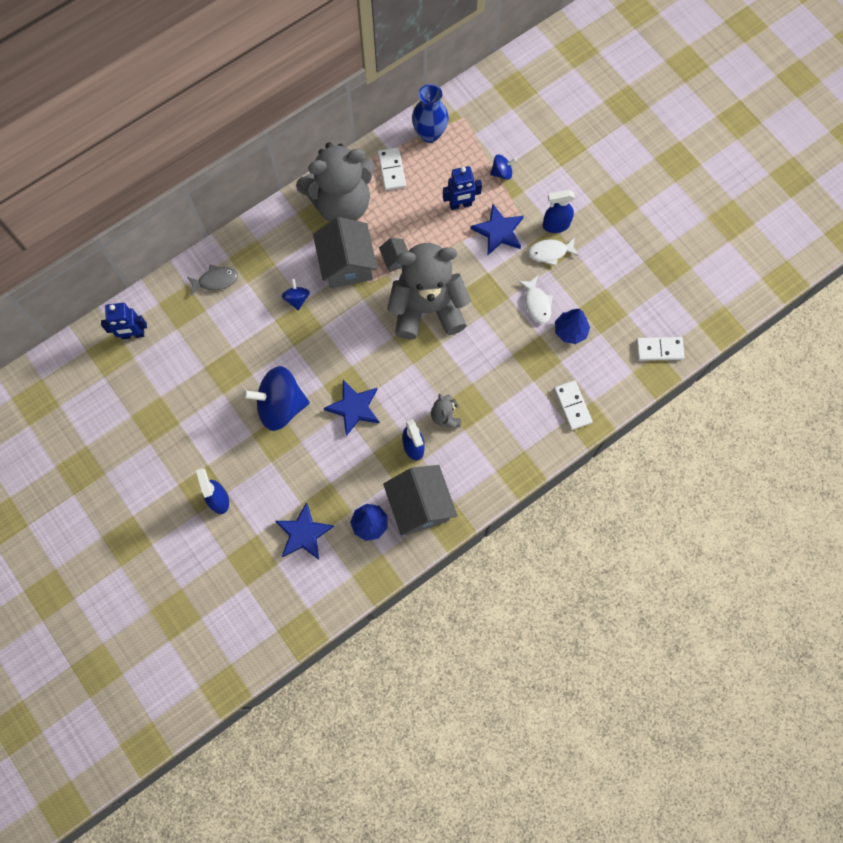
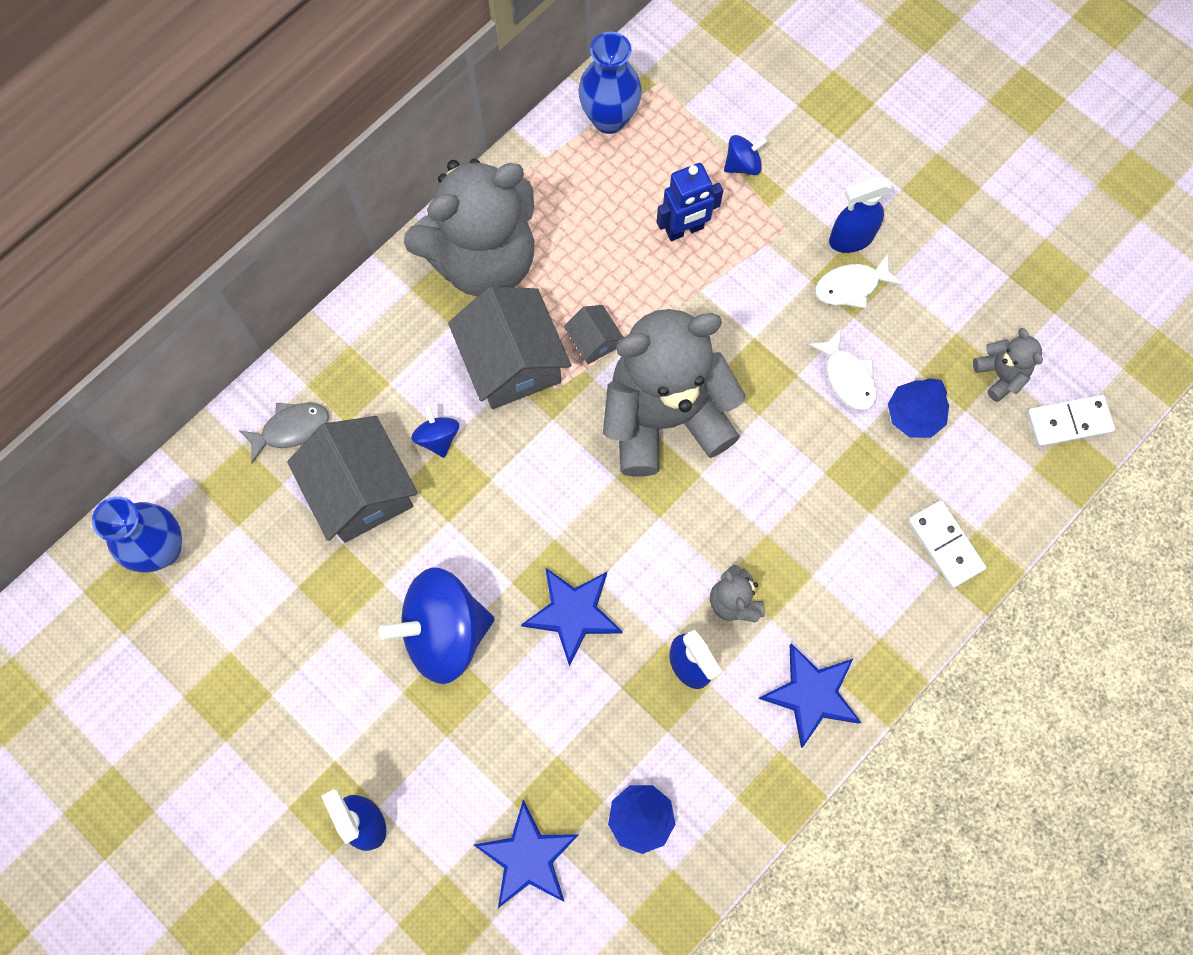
camera: 10 degrees left, 0 degrees up
(133, 334) = (162, 549): blue robot -> blue vase
(392, 170) = (557, 189): white domino -> none
(420, 505) = (721, 769): grey house -> grey house (362, 491)
(498, 231) = (757, 265): blue star -> blue star (811, 694)
(625, 316) = (1000, 375): none -> grey teddy bear

